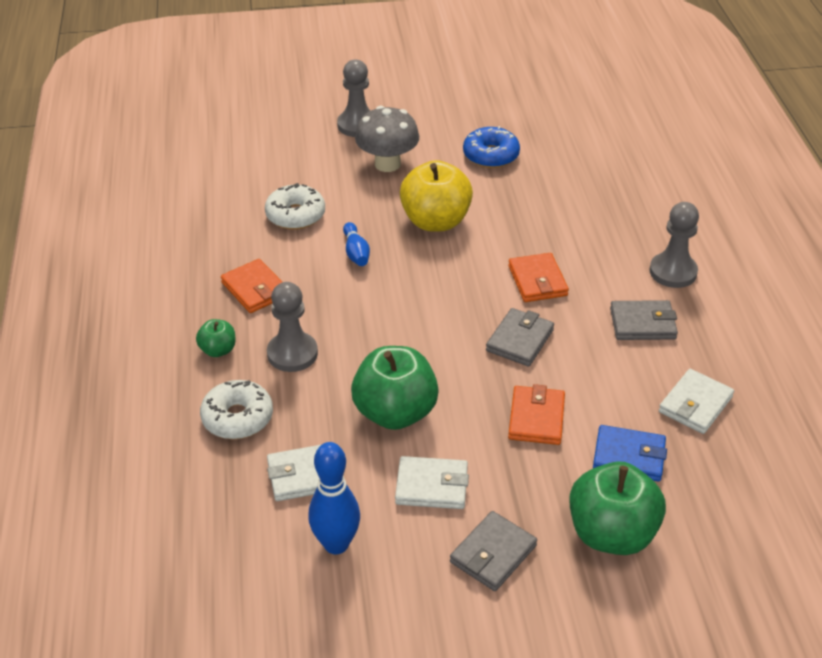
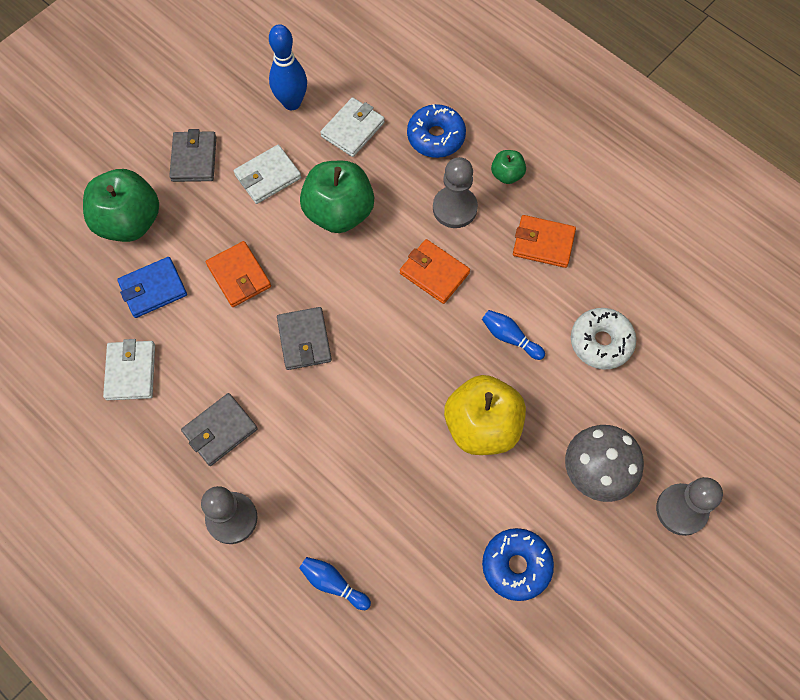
camera: 140 degrees right, 25 degrees up
(237, 418) = (436, 137): white donut -> blue donut
(537, 281) = (339, 417): orange wallet -> orange wallet (434, 273)
(623, 206) = (333, 583): none -> blue bowling pin

